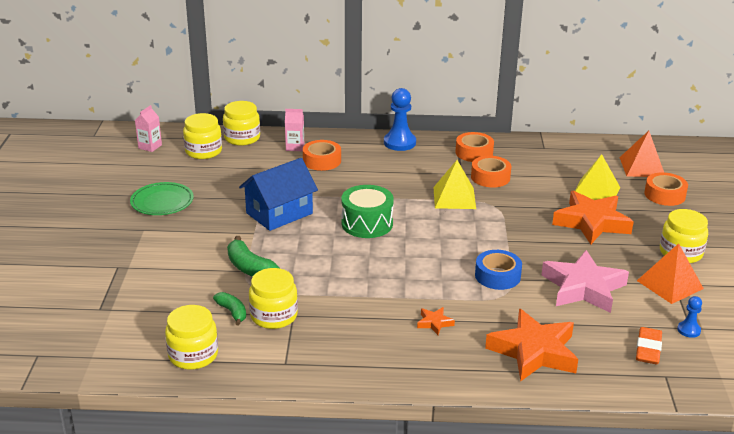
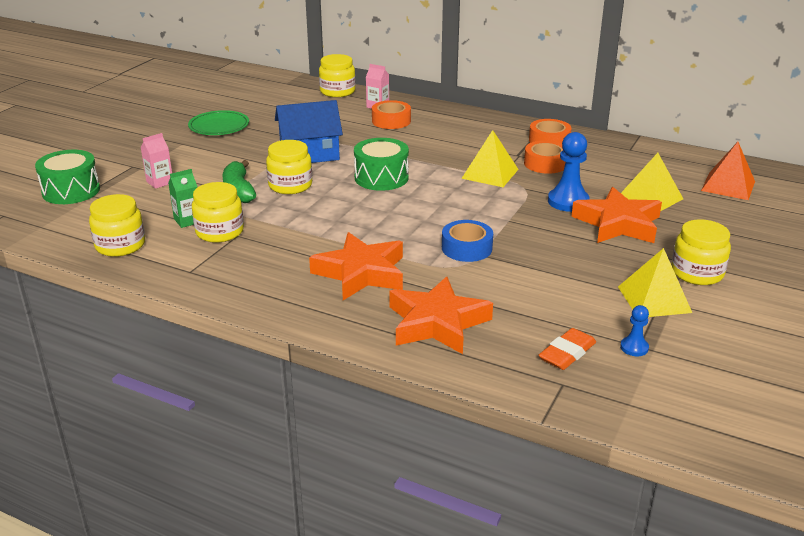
camera: 25 degrees right, 0 degrees up
(82, 310) = (71, 191): none -> green drum
(150, 146) = (252, 85): pink carton -> pink carton (160, 182)
(203, 151) = (293, 96): yellow jar -> yellow jar (290, 185)
(232, 312) = (187, 220): green banana -> green carton
(399, 143) = (481, 119): blue pawn -> blue pawn (568, 201)
(434, 323) = (361, 273): orange star -> orange star, size x2.38
(583, 288) = (549, 279): pink star -> none
(664, 195) = (730, 216): orange tape -> none
(669, 284) = (654, 299): orange pyramid -> yellow pyramid

